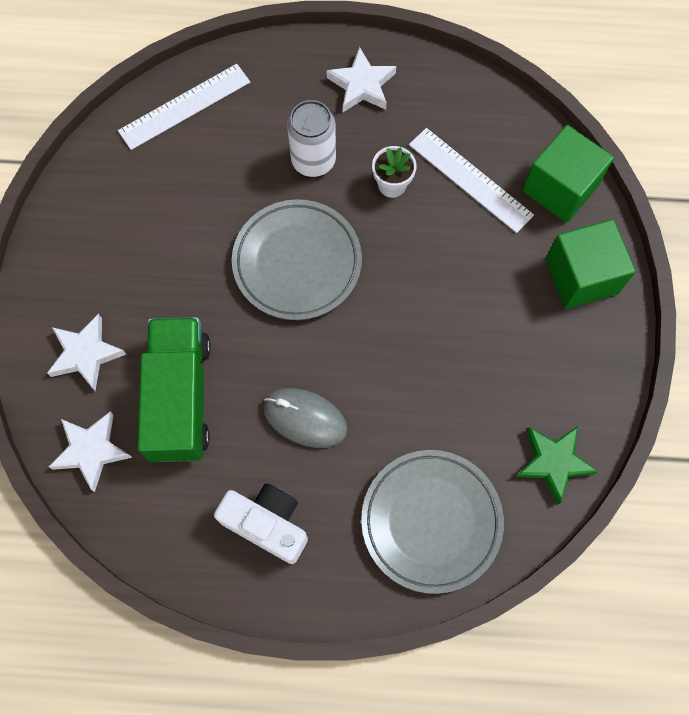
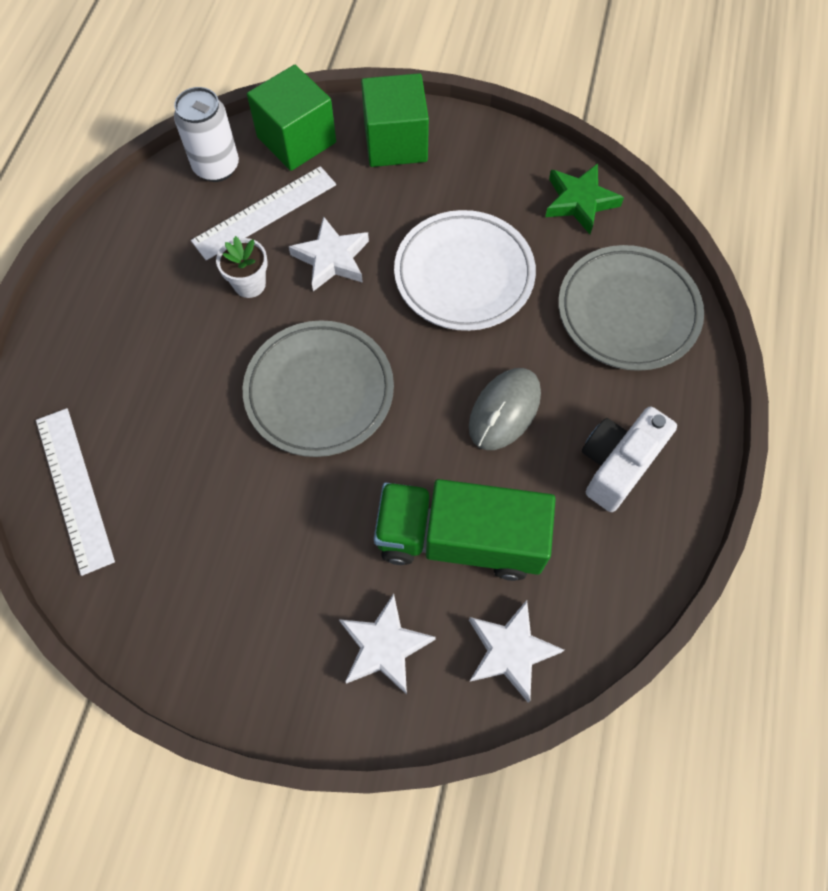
camera: 80 degrees left, 5 degrees down
(313, 161) = (196, 356): white can -> white can (216, 167)
(362, 85) = (115, 293): white star -> white star (331, 258)
(440, 363) = (464, 275): none -> white plate

